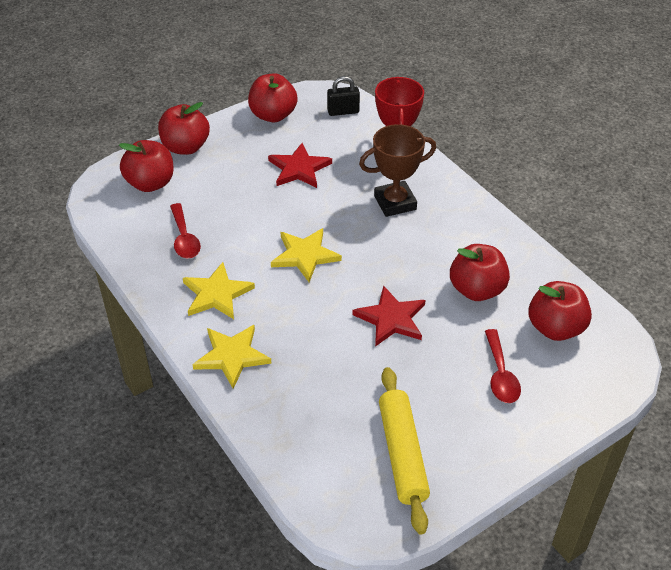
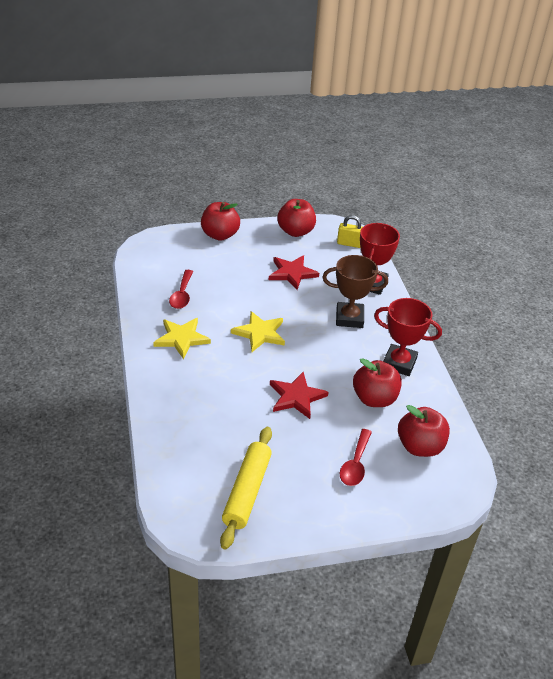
camera: 20 degrees right, 5 degrees down
(150, 183) = (181, 252): red apple -> none
(232, 356) = (167, 383): yellow star -> none
(343, 111) = (349, 244): black padlock -> yellow padlock
(479, 238) = (399, 363): none -> red trophy

